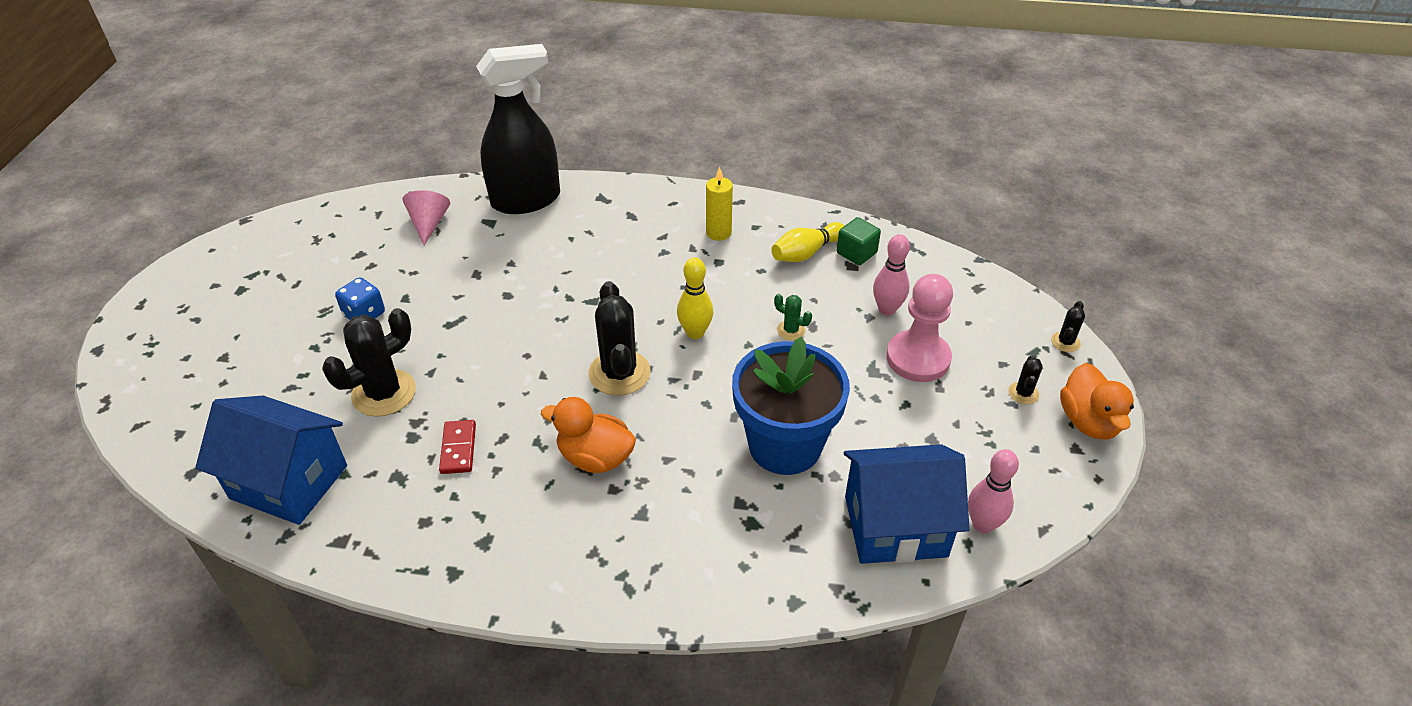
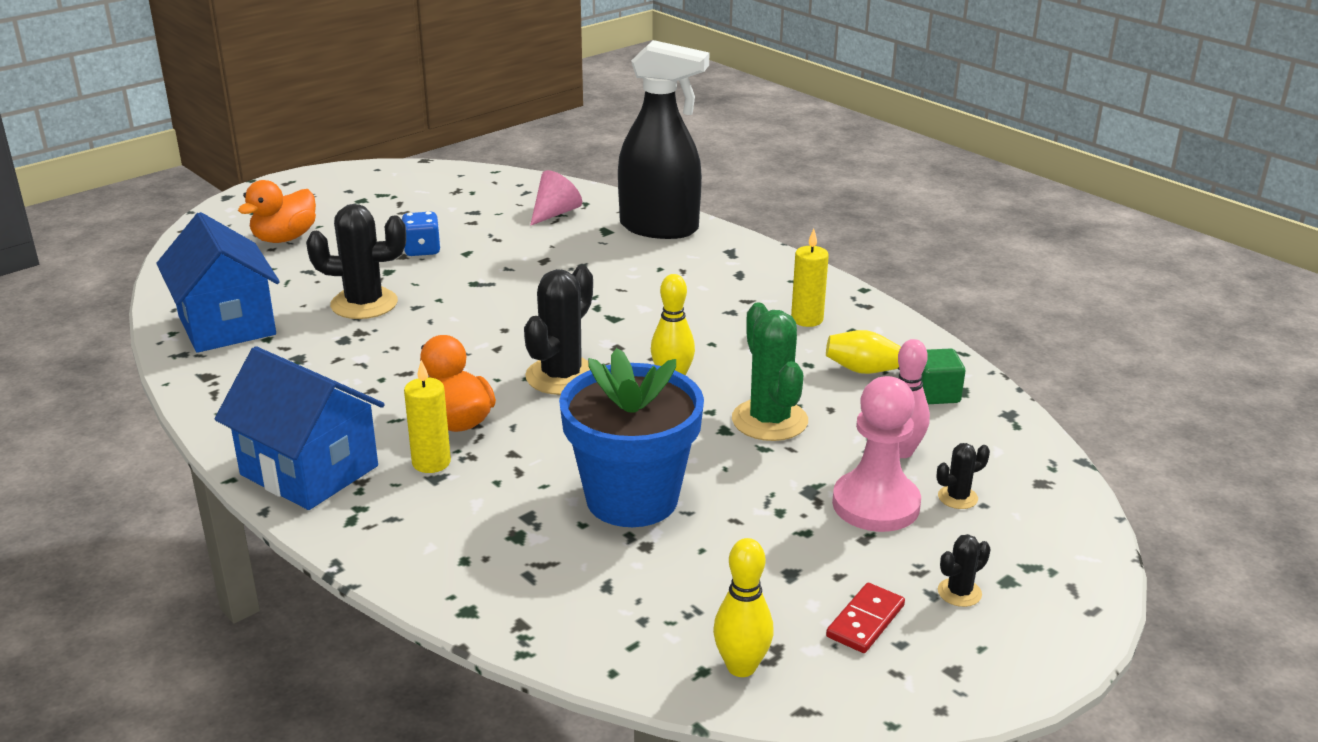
camera: 40 degrees right, 15 degrees down
(458, 449) = (364, 363): red domino -> red domino (865, 621)
(622, 504) = (431, 462): none -> yellow candle
(791, 330) = (769, 420): green cactus -> green cactus, size x2.10
(895, 526) = (647, 614): blue house -> blue house (309, 470)
(983, 524) = (741, 667): pink bowling pin -> yellow bowling pin
(1065, 342) = (1086, 578): black cactus -> black cactus (957, 497)
(1089, 422) = (1007, 658): orange duck -> orange duck (284, 238)

